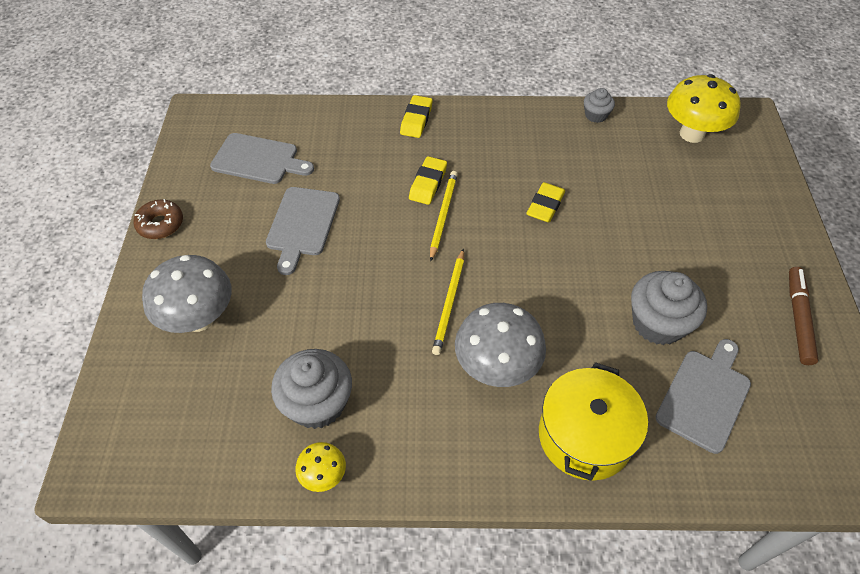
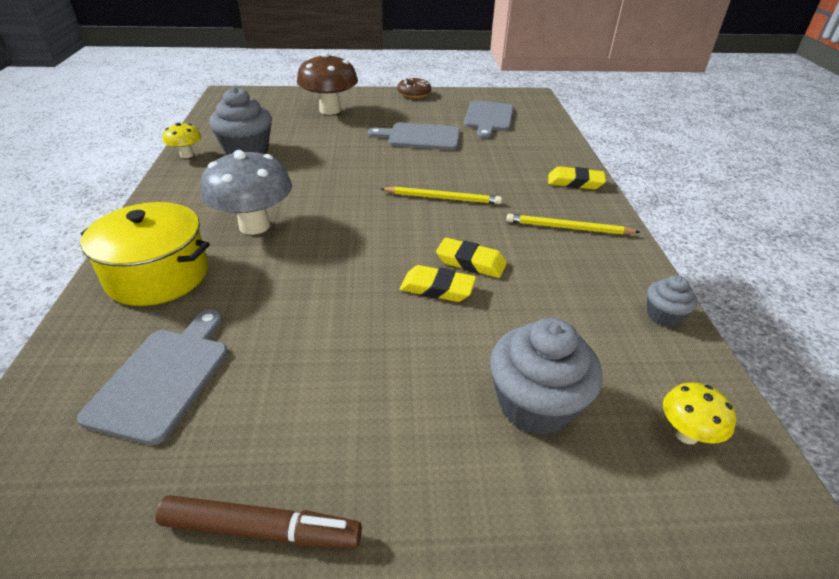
camera: 85 degrees right, 15 degrees down
(199, 318) = (330, 110): grey mushroom -> brown mushroom
(428, 183) = (484, 190): yellow eraser -> yellow eraser (437, 288)
(449, 303) = (333, 202): yellow pencil -> yellow pencil (568, 228)
(658, 323) = (284, 344): grey cupcake -> grey cupcake (535, 404)
(692, 134) = (686, 434): yellow mushroom -> yellow mushroom, size x0.51
(705, 396) = (164, 378): grey cutting board -> grey cutting board turned 105 degrees counterclockwise

